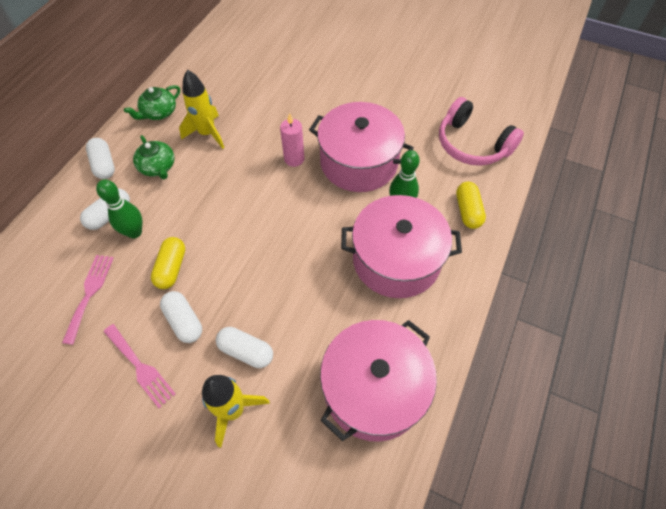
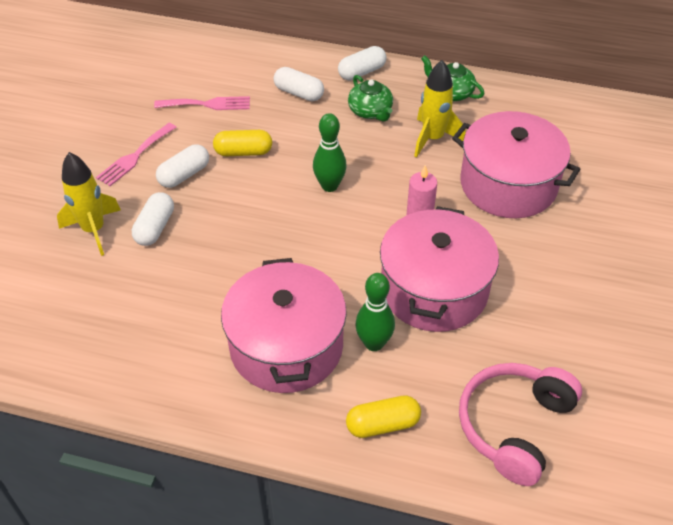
camera: 80 degrees right, 10 degrees down
(134, 232) = (281, 115): green bowling pin -> green bowling pin (329, 186)
(158, 167) = (370, 111): green teapot -> green teapot turned 75 degrees counterclockwise
(374, 389) = (117, 341): pink pot -> pink pot (508, 184)

